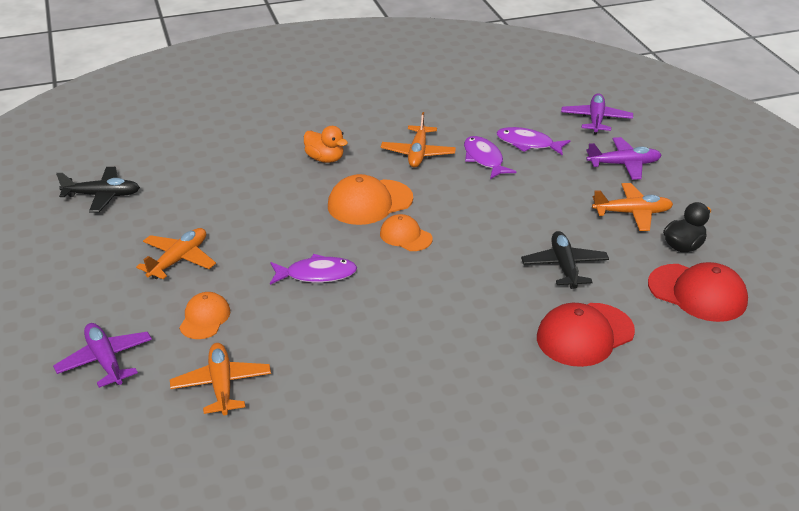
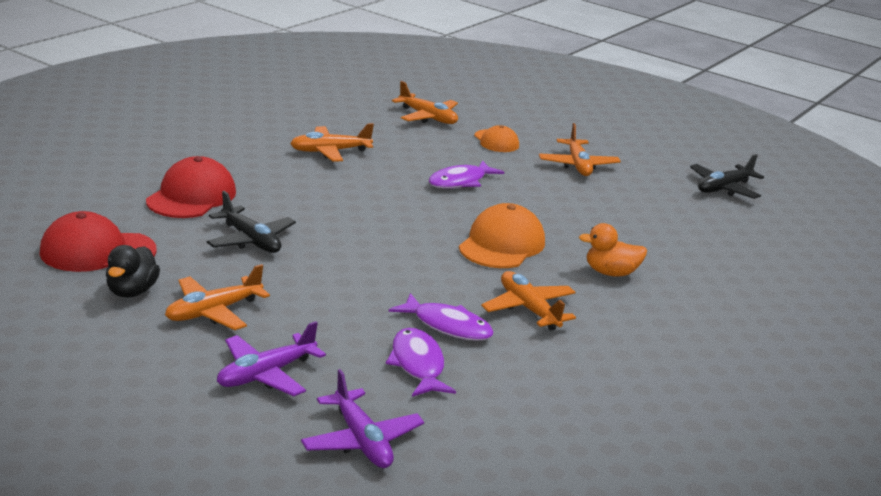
camera: 140 degrees right, 10 degrees down
(105, 361) = (518, 112): purple plane -> none
(396, 359) = (330, 151): none -> orange plane
(405, 236) = (428, 226): orange cap -> none
(528, 144) = (418, 364): purple fish -> purple fish turned 90 degrees counterclockwise

